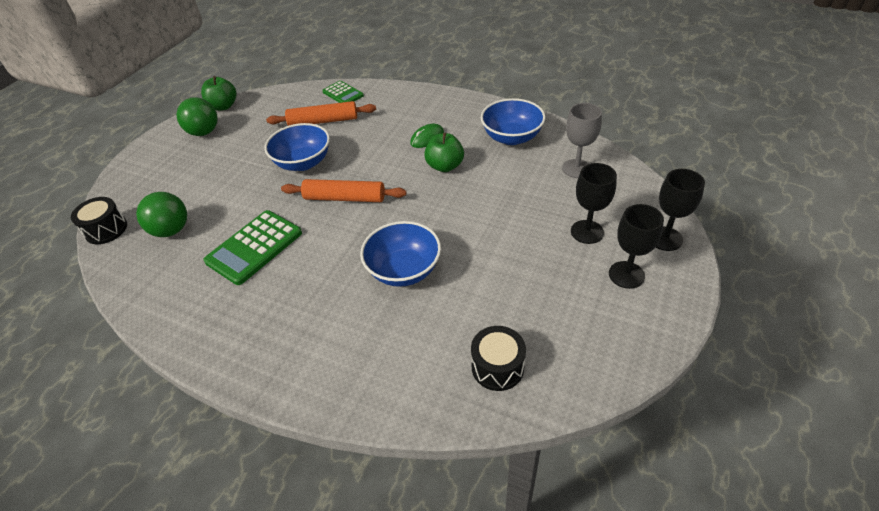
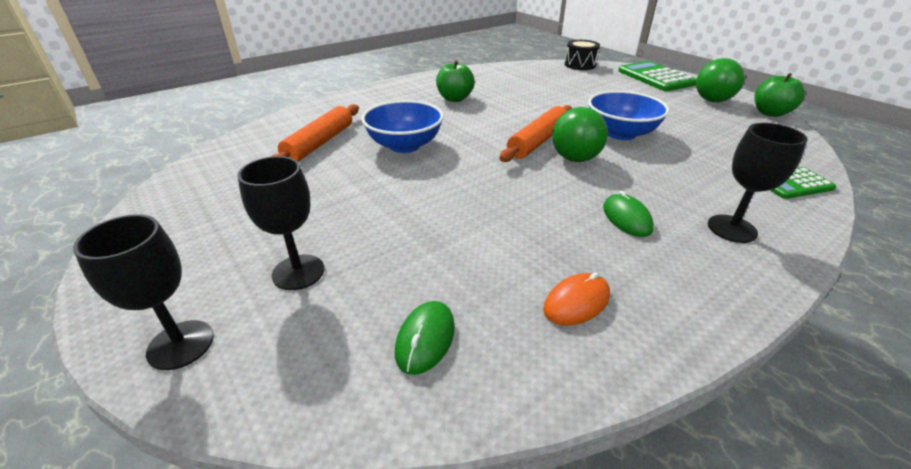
camera: 115 degrees right, 10 degrees down
(171, 230) = (559, 80): green ball -> green ball (575, 159)
(254, 247) = (507, 100): green calculator -> green calculator (655, 77)
(323, 121) = (711, 157): orange rolling pin -> orange rolling pin (319, 143)
(445, 166) = (545, 211): green apple -> green apple (454, 99)
(497, 367) = (256, 155): black drum -> none
(511, 137) = (576, 302): blue bowl -> orange mouse
(576, 168) = (425, 339): grey goblet -> green mouse
(626, 275) = (203, 267): black goblet -> black goblet (732, 229)

